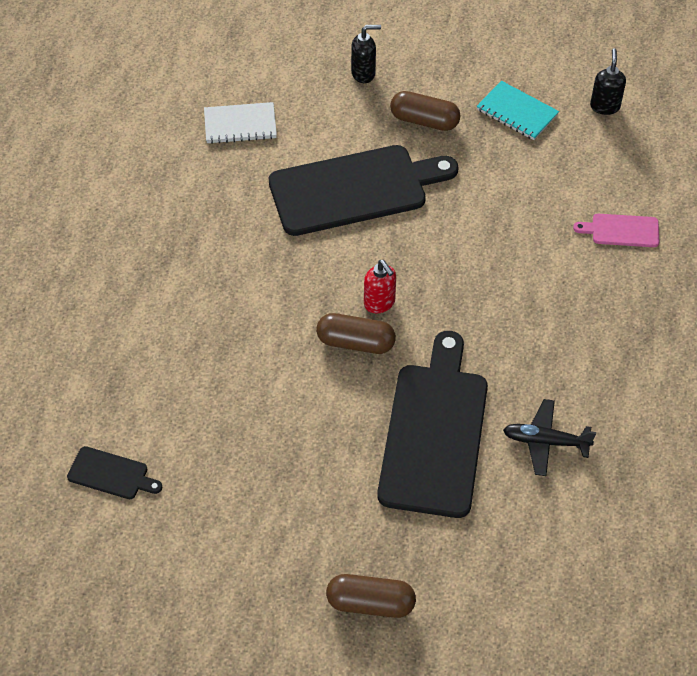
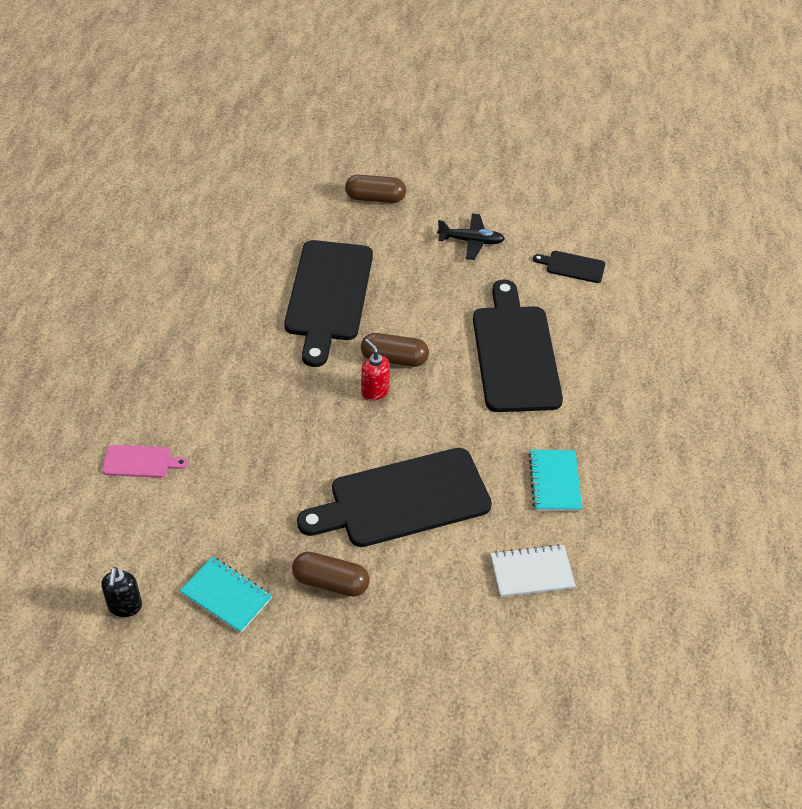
camera: 175 degrees right, 5 degrees down
(200, 203) = (554, 482): none -> turquoise notebook
(213, 347) = (515, 353): none -> black cutting board
(363, 73) = (400, 645): black soap dispenser -> none
(545, 442) = (241, 290): black plane -> black plane (471, 241)

